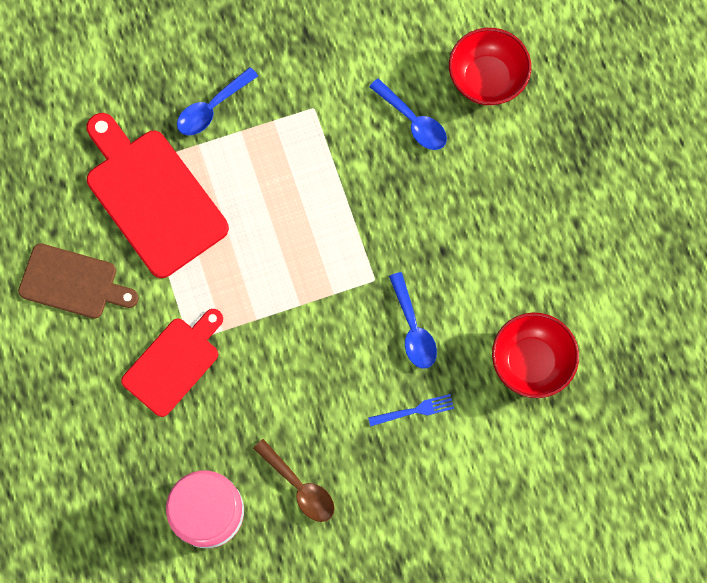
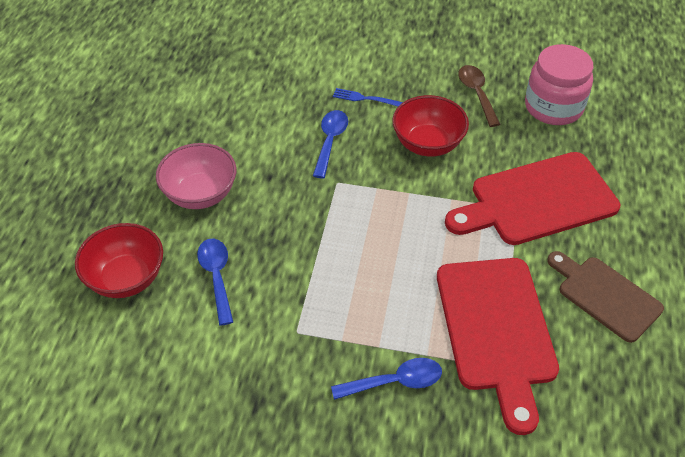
camera: 150 degrees left, 25 degrees down
(174, 363) = (537, 200): red cutting board -> red cutting board, size x1.57
(491, 196) = (200, 194): none -> pink bowl
(530, 361) = (261, 90): red bowl -> red bowl (427, 144)

